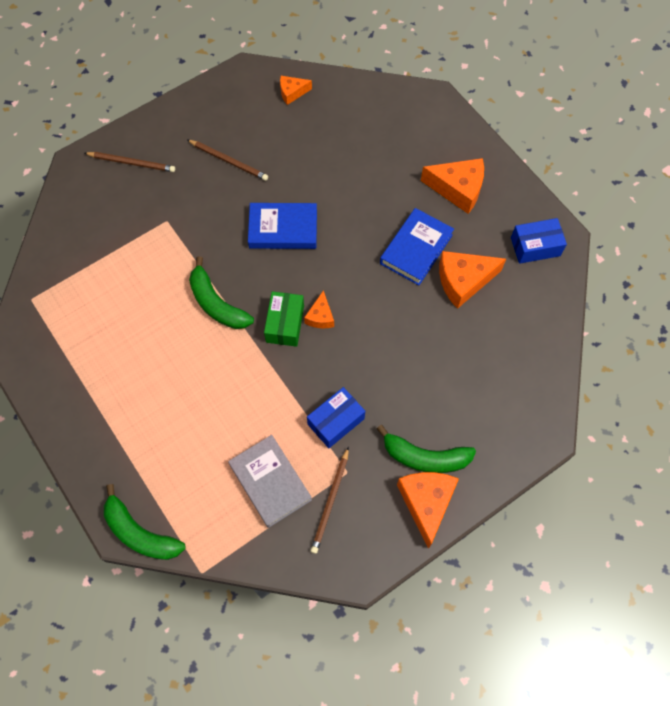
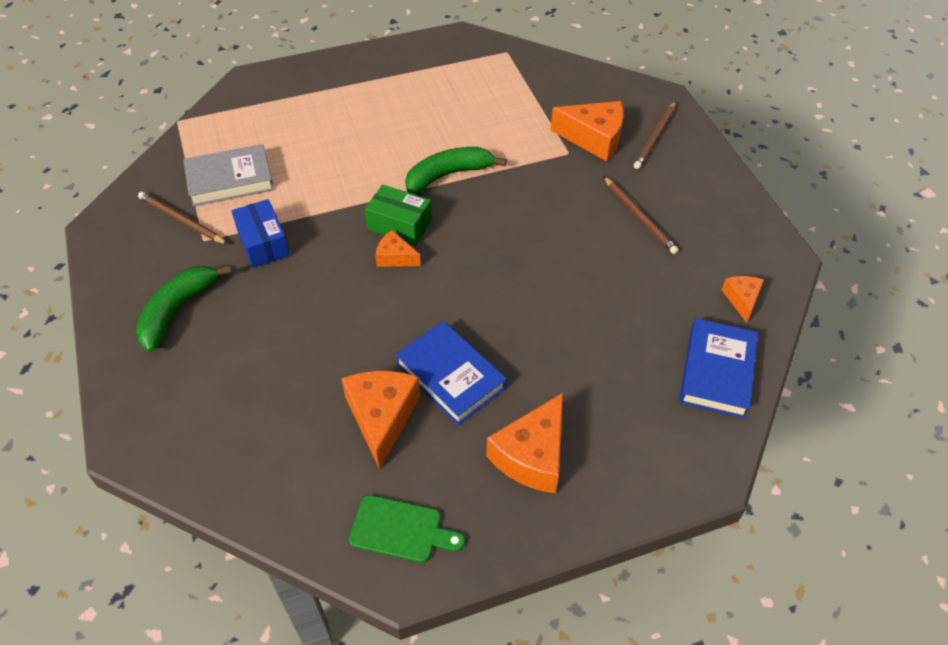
camera: 105 degrees right, 15 degrees down
(140, 532) = (238, 89): green banana -> none
(229, 161) = (639, 217): brown pencil -> brown pencil turned 75 degrees counterclockwise
(283, 229) = (526, 248): blue book -> blue book (716, 371)
(426, 503) = (128, 298): orange cheese -> orange cheese (593, 138)
(535, 246) = (401, 530): blue box -> green cutting board

